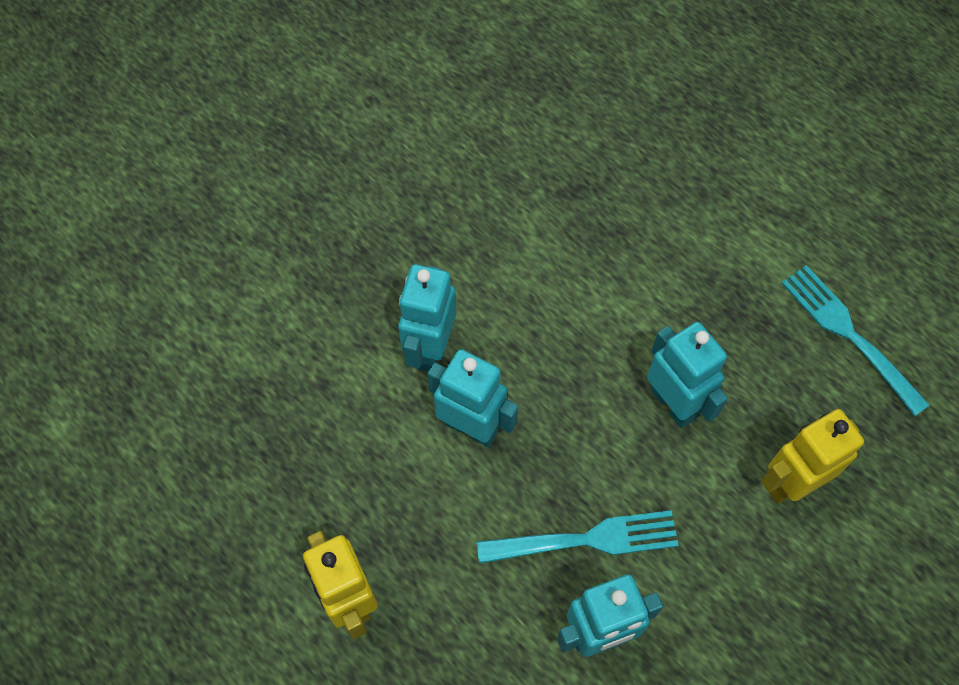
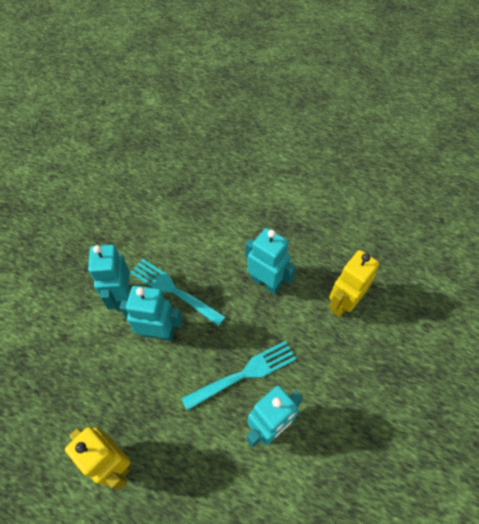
camera: 20 degrees left, 5 degrees down
(848, 334) = (342, 219): turquoise fork -> turquoise fork (173, 290)

